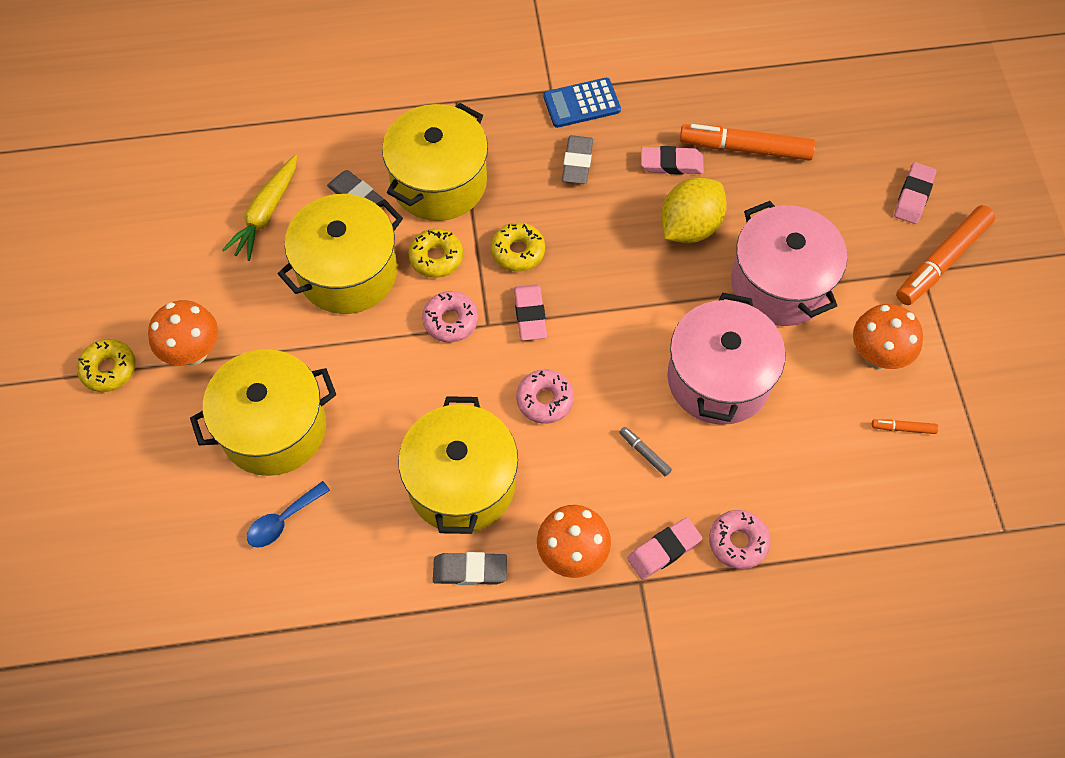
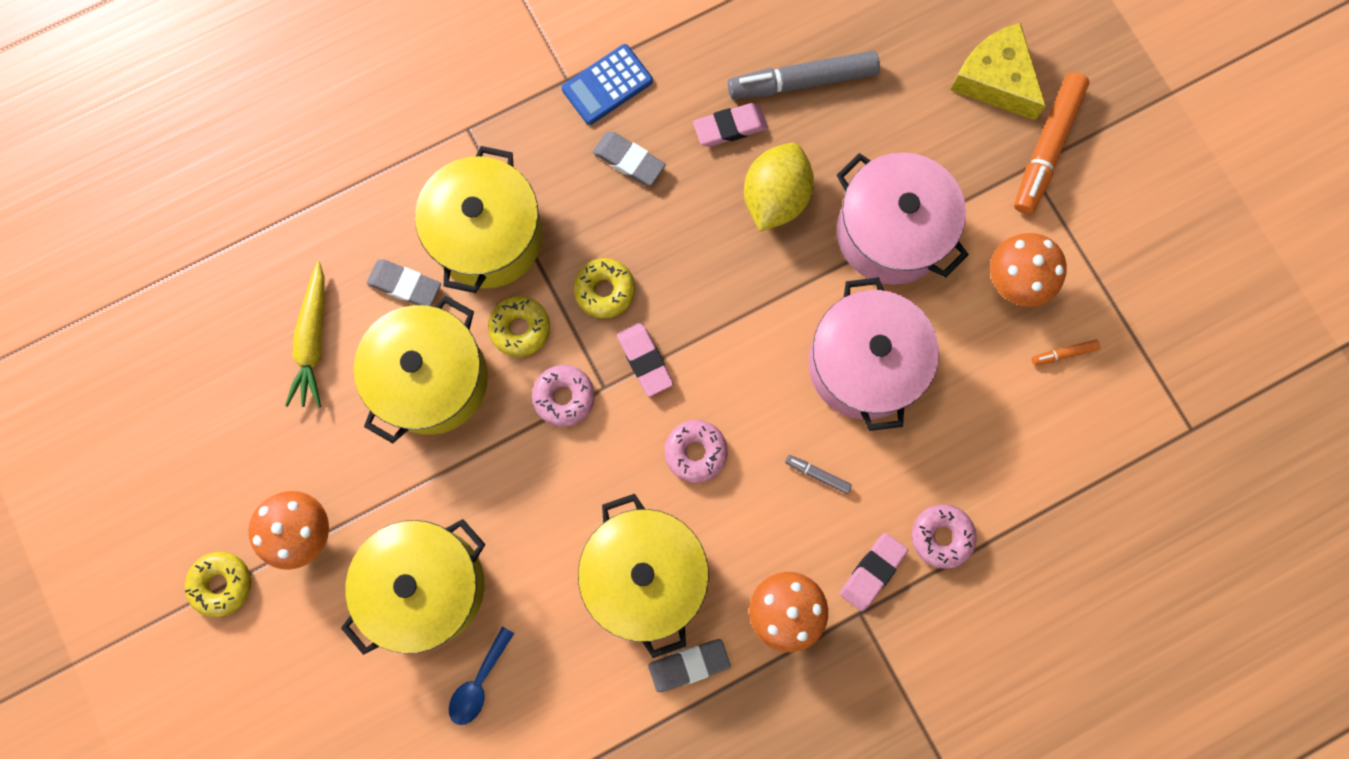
camera: 20 degrees left, 15 degrees up
(577, 162) = (629, 161): grey eraser -> grey eraser turned 45 degrees counterclockwise
(745, 148) = (802, 81): orange marker -> grey marker
(913, 196) = (995, 80): pink eraser -> yellow cheese

